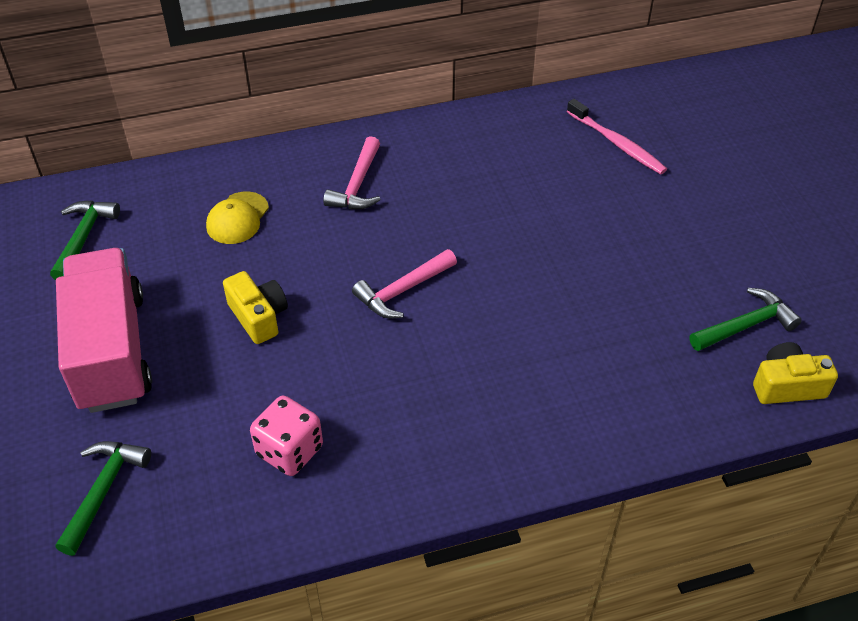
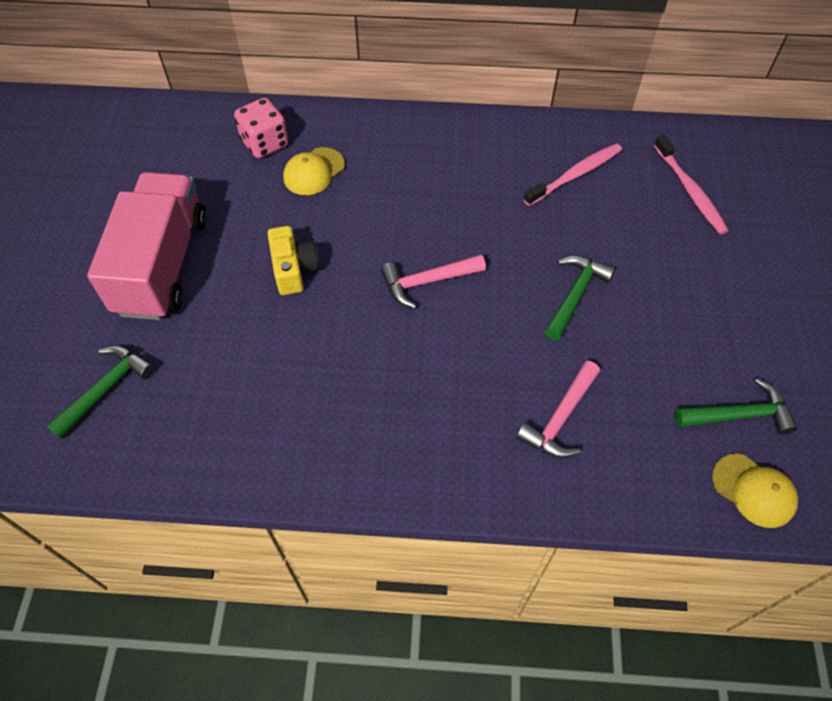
camera: 20 degrees right, 10 degrees up
(83, 238) = (182, 155): green hammer -> green hammer (575, 295)
(289, 451) = (268, 403): pink dice -> pink dice (265, 143)
(357, 185) = (430, 168): pink hammer -> pink hammer (560, 418)
(503, 156) = (574, 175): none -> pink toothbrush
(787, 386) = (754, 490): yellow camera -> yellow cap

